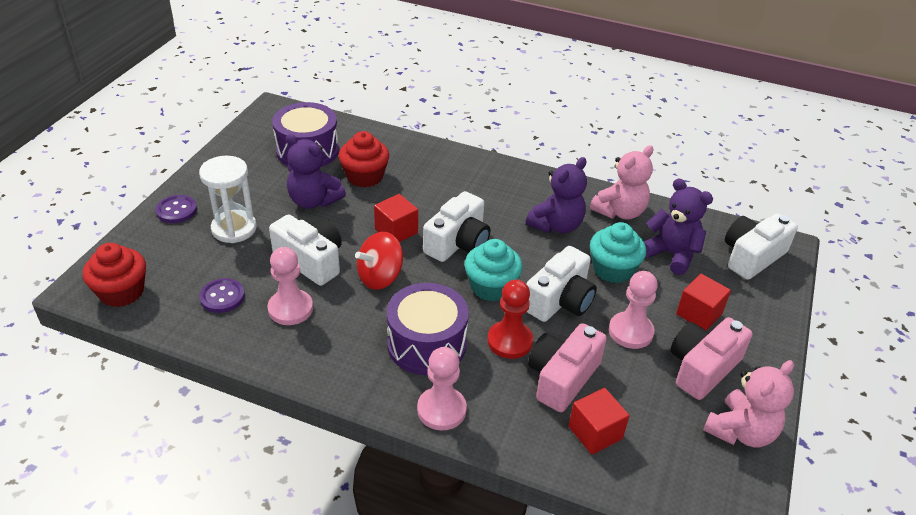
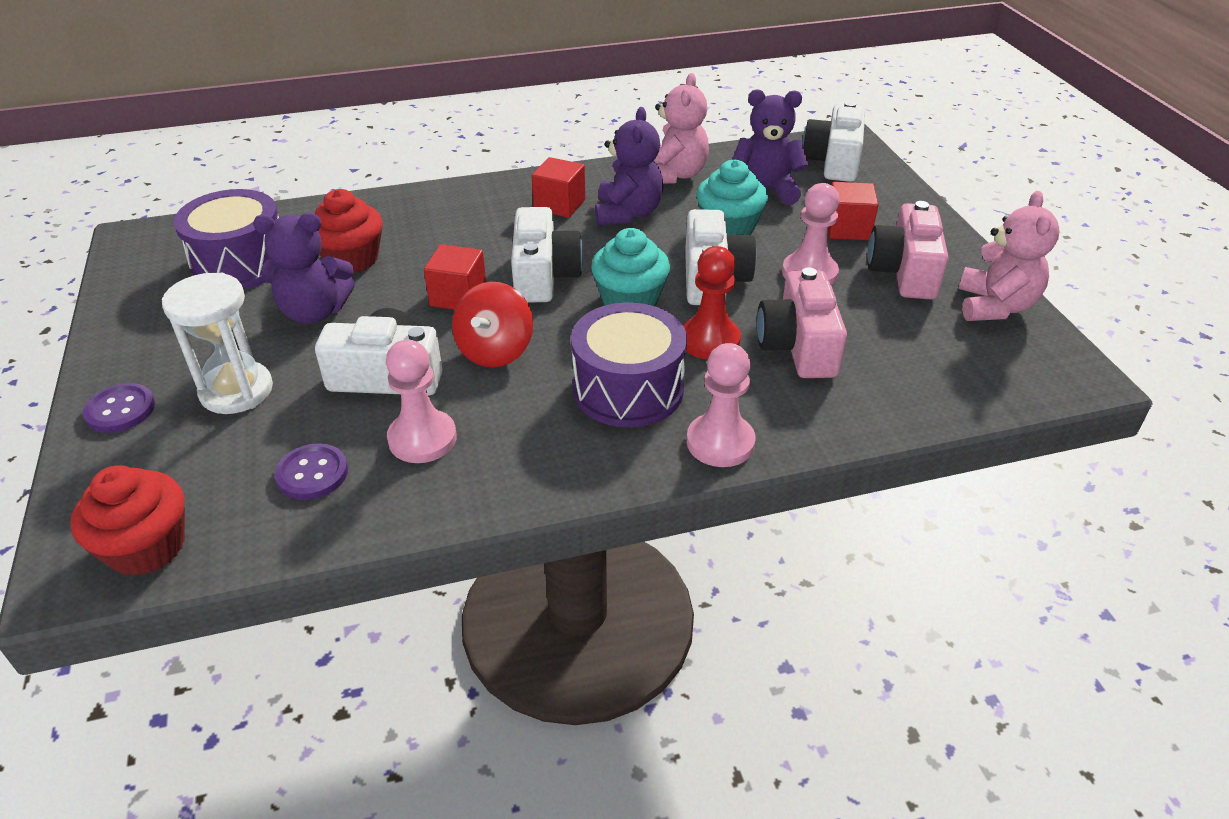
camera: 35 degrees left, 0 degrees up
(595, 432) = (885, 377): red cube -> red cube (559, 205)

